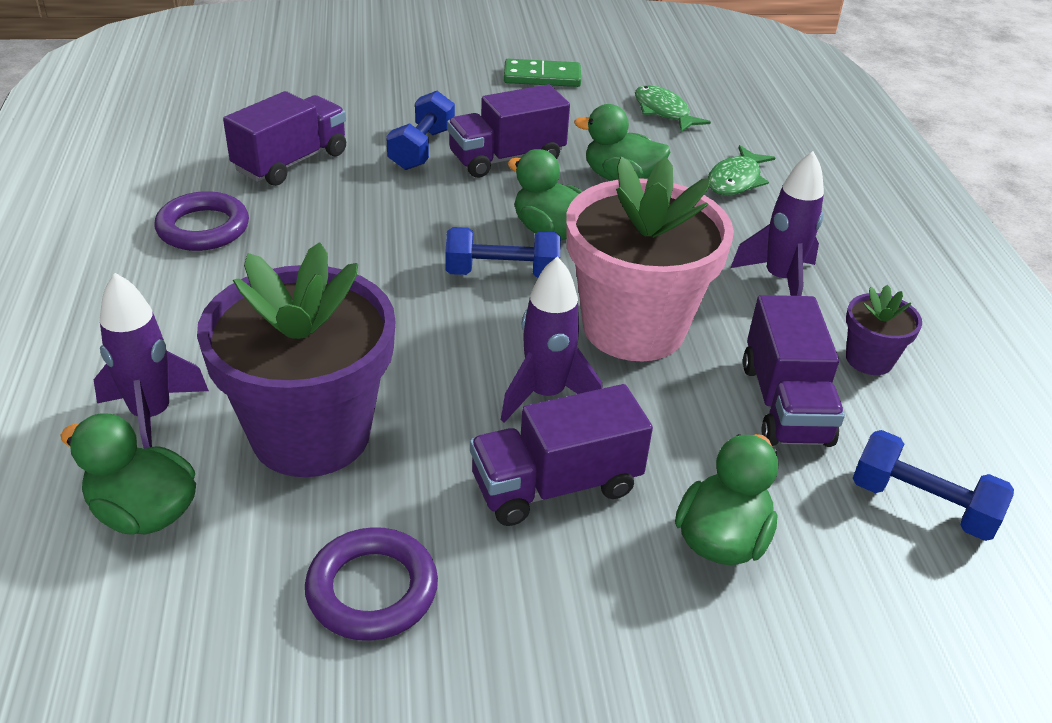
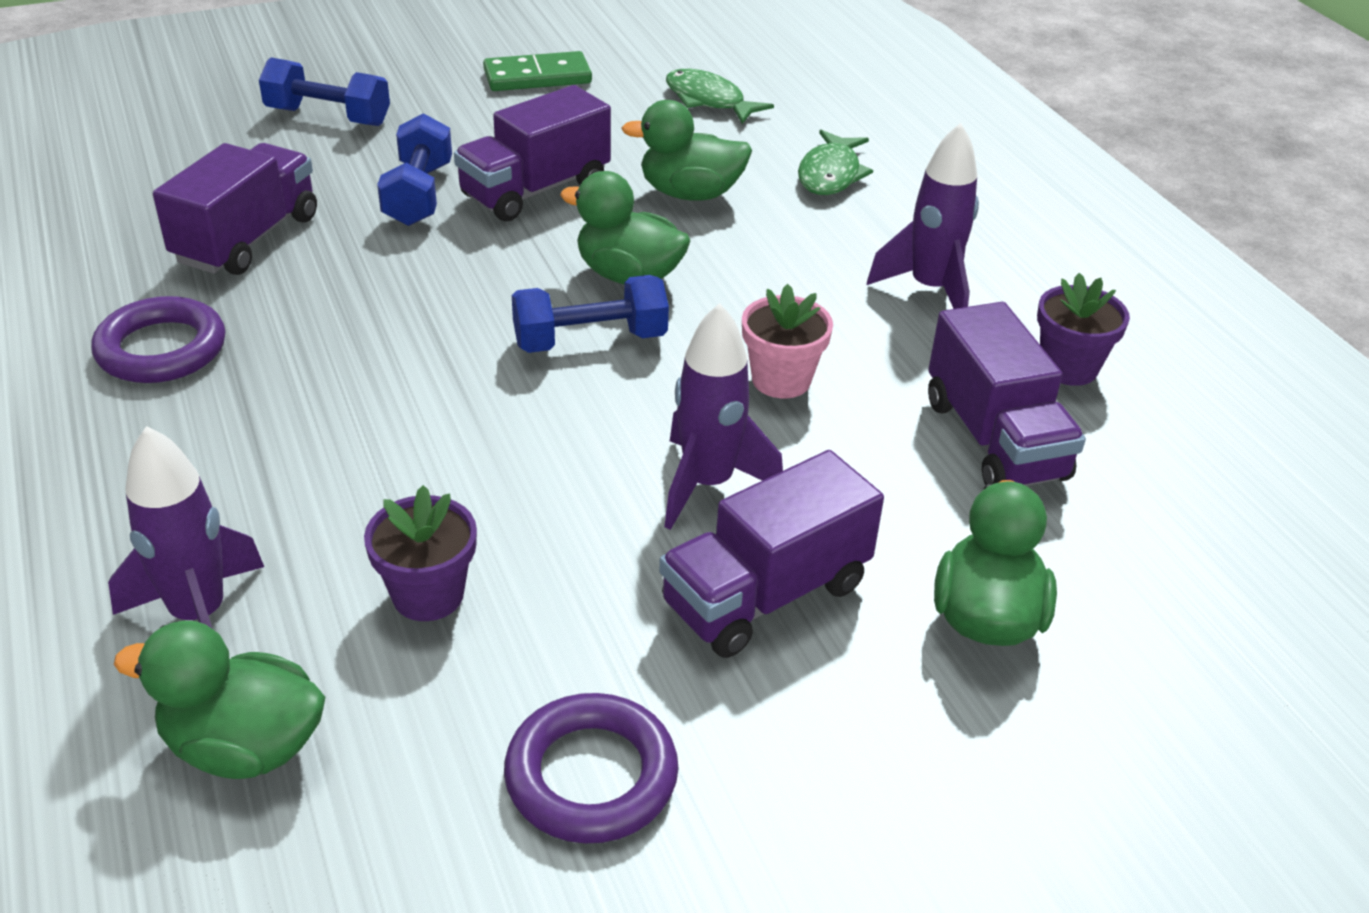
camera: 15 degrees left, 0 degrees up
(311, 434) = (428, 595): purple flower pot -> purple flower pot, size x0.45
(633, 327) = (781, 380): pink flower pot -> pink flower pot, size x0.45
(922, 505) = (1190, 527): blue dumbbell -> blue dumbbell (328, 117)

